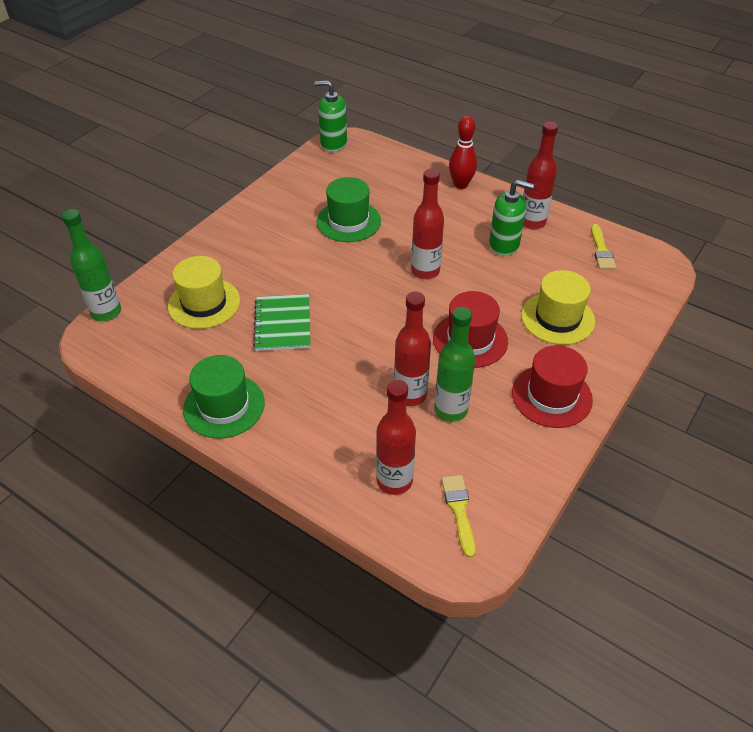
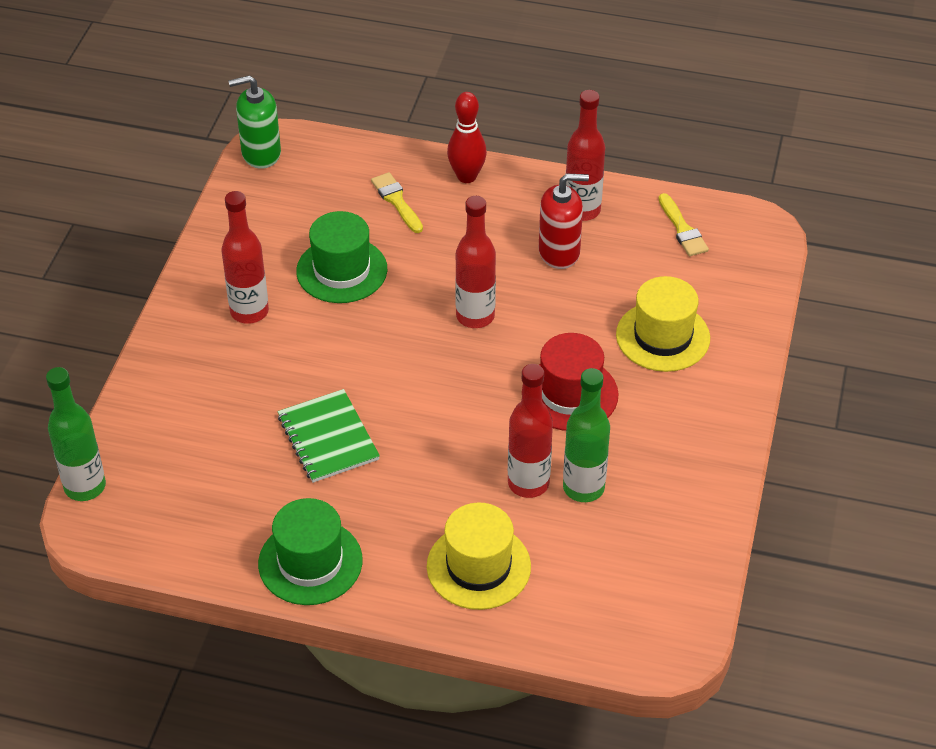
camera: 20 degrees left, 0 degrees up
(204, 303) = (209, 438): yellow hat -> yellow hat (478, 566)
(394, 481) = (555, 589): red bottle -> red bottle (249, 311)
(459, 510) = (640, 599): yellow brush -> yellow brush (396, 201)
(504, 245) = (559, 252): green soap dispenser -> red soap dispenser
(551, 396) = (692, 437): red hat -> none

